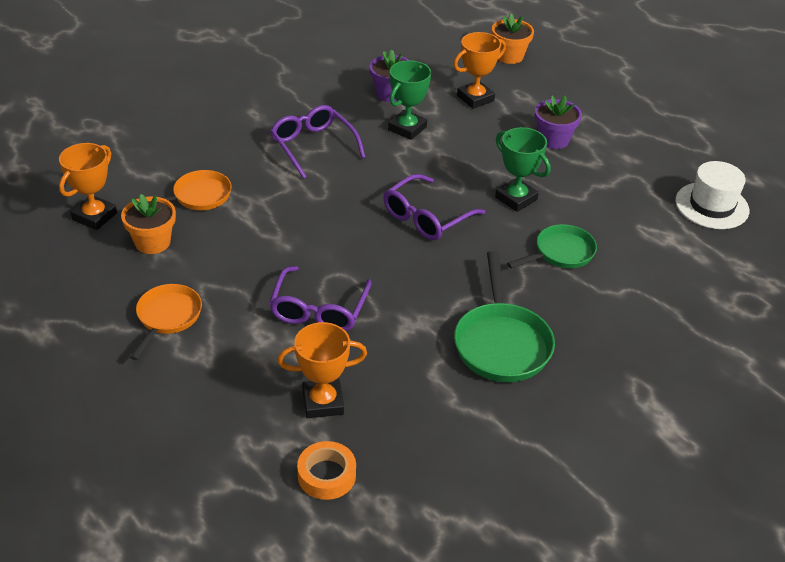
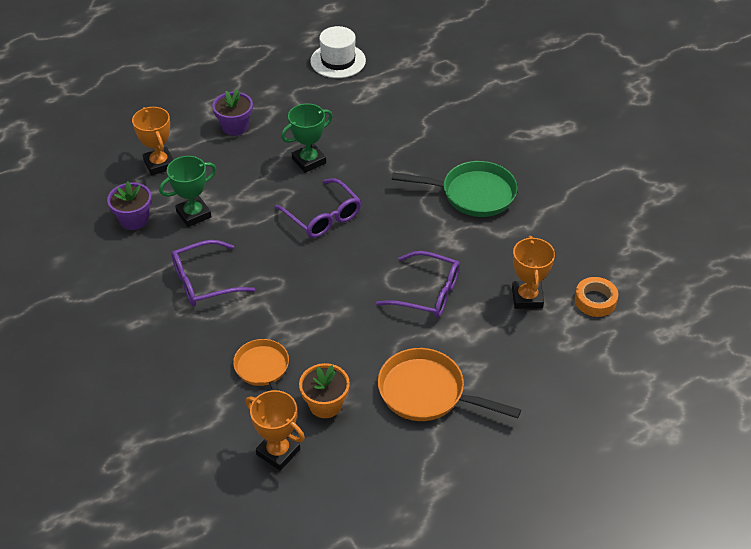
camera: 80 degrees left, 5 degrees up
(167, 317) = (427, 393): orange pan -> orange pan, size x1.52
(407, 128) = (193, 214): green trophy -> green trophy turned 75 degrees counterclockwise
(509, 56) = (97, 132): orange flower pot -> none
(561, 253) = (379, 147): green pan -> none

